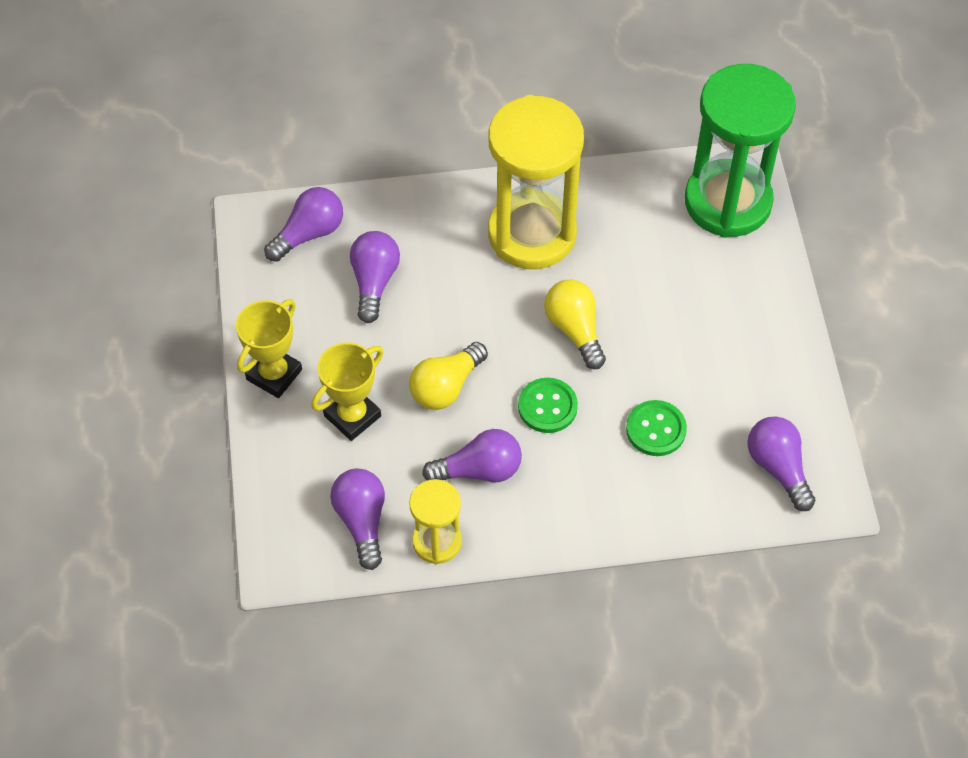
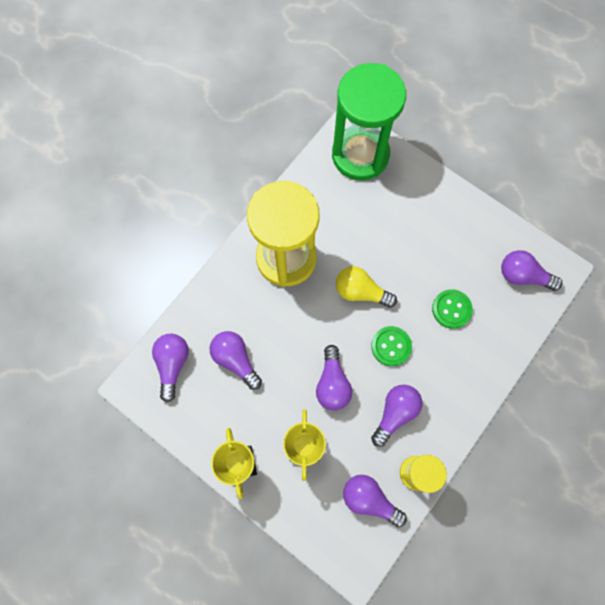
camera: 45 degrees left, 15 degrees up
(446, 386) = (332, 383): yellow light bulb -> purple light bulb

